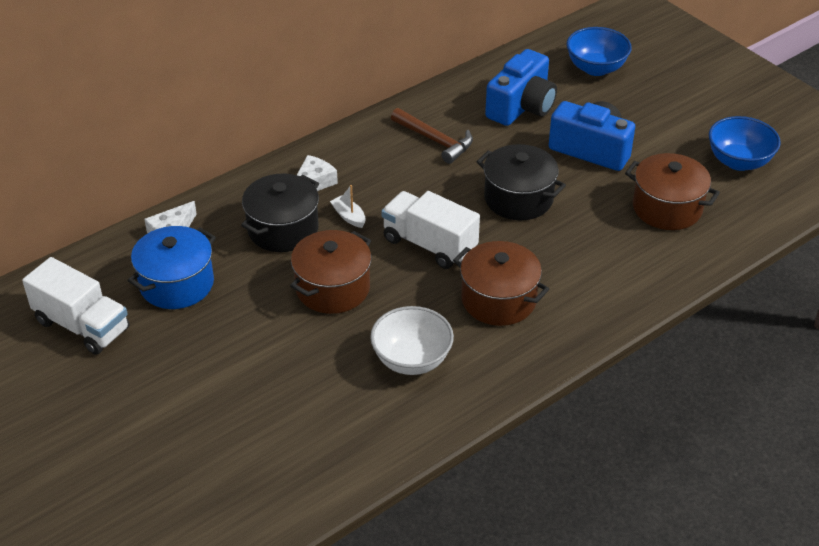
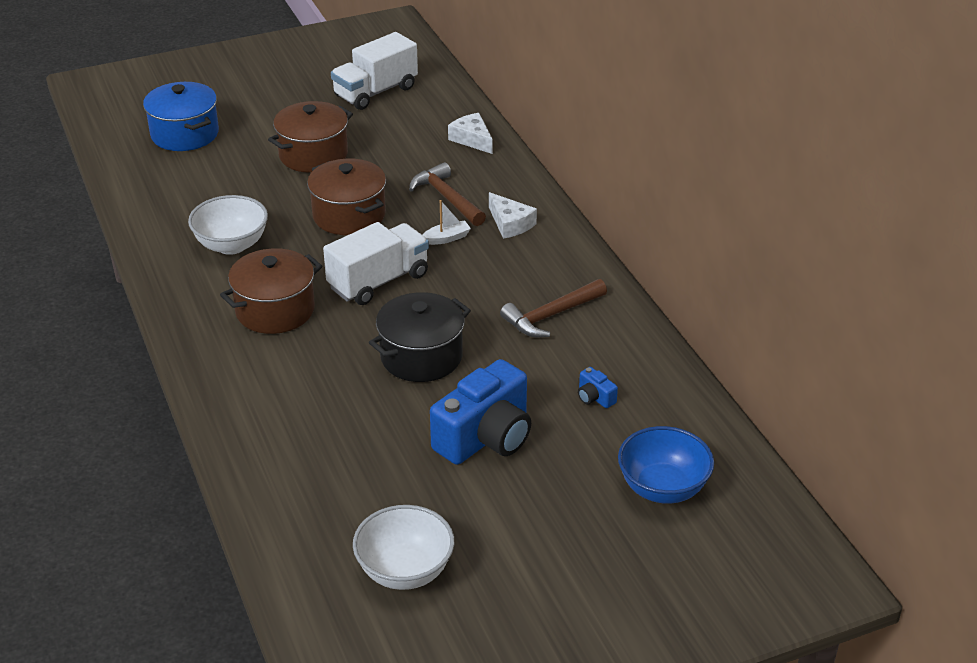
camera: 105 degrees right, 5 degrees down
(177, 284) = (401, 137): blue pot -> blue pot (185, 134)
(283, 229) = (446, 198): black pot -> brown hammer
(521, 107) = (595, 397): blue camera -> blue camera, size x0.41
(667, 208) = (348, 472): brown pot -> brown pot (313, 155)
(739, 161) = (405, 571): blue bowl -> white bowl

